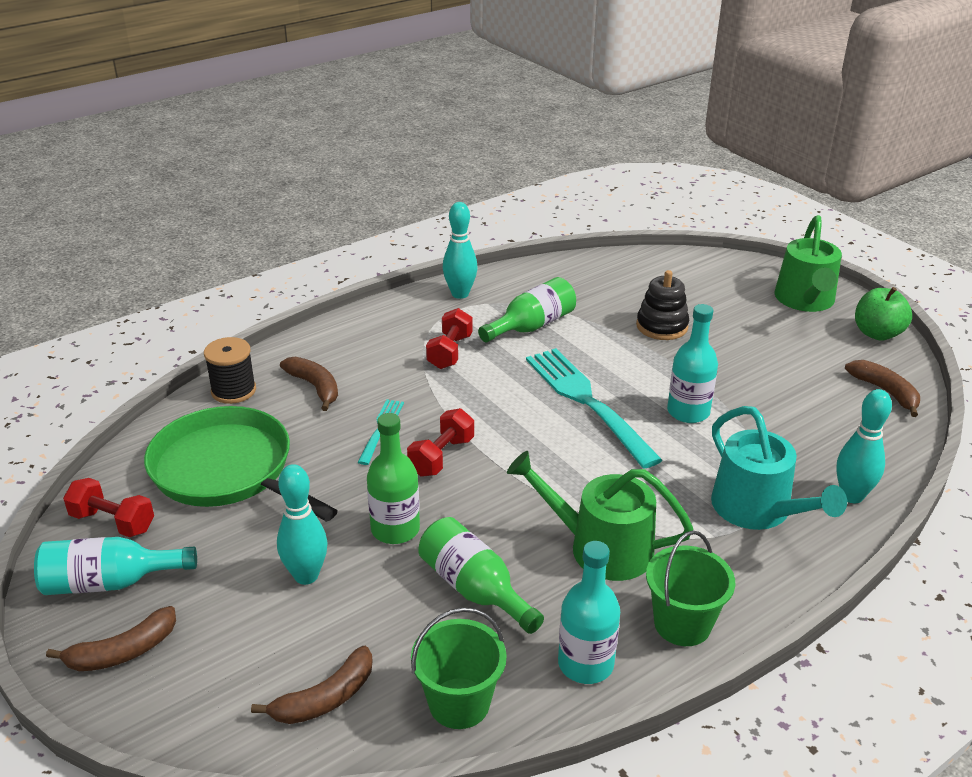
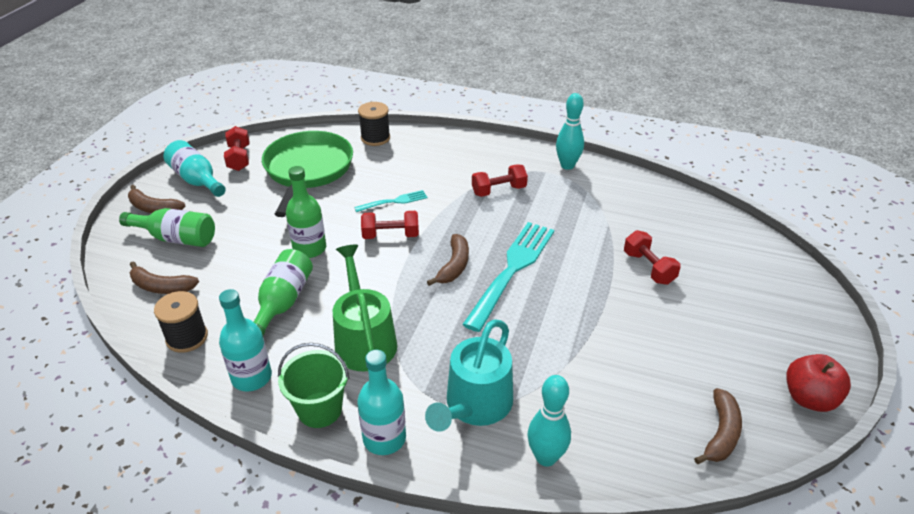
camera: 55 degrees right, 5 degrees up
(306, 576) = (247, 236): turquoise bowling pin -> none
(315, 387) = (407, 161): brown banana -> brown banana (454, 266)
(459, 703) = (187, 337): green bucket -> black spool
(531, 326) = (569, 209): green bottle -> green bottle (176, 238)
(662, 326) = (649, 268): black stacking toy -> red dumbbell
(688, 412) = (555, 323): turquoise bottle -> turquoise bottle (384, 438)
(805, 300) = (798, 333): green watering can -> none
(877, 333) = (809, 398): green apple -> red apple

